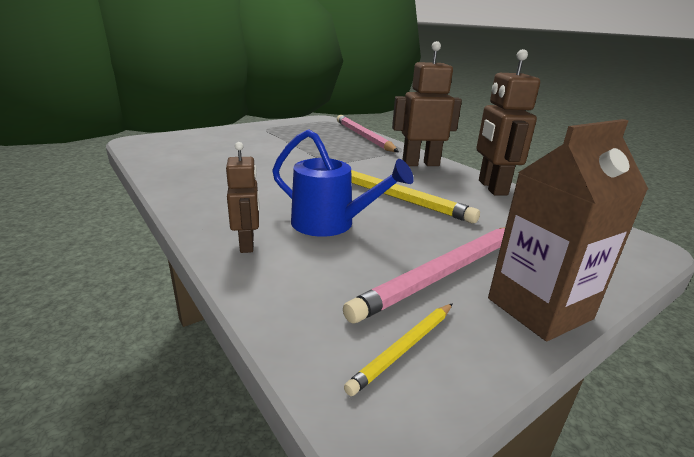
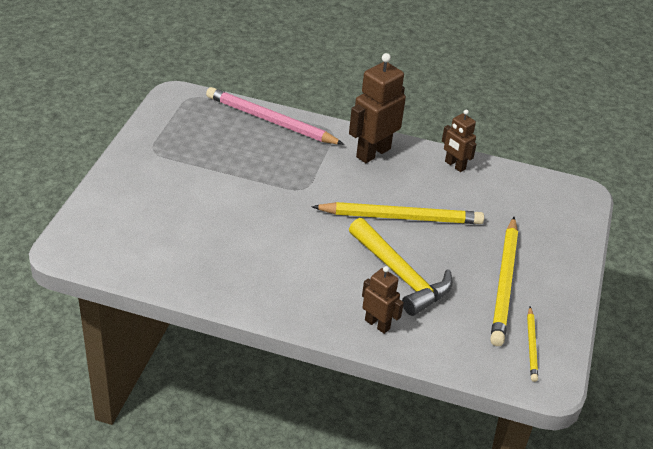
camera: 40 degrees left, 15 degrees up
(331, 224) = (400, 275): blue watering can -> yellow hammer
(444, 273) = (504, 283): pink pencil -> yellow pencil
(492, 187) = (454, 165): brown robot -> brown robot, size x0.58
(539, 308) = (565, 284): brown carton -> none

